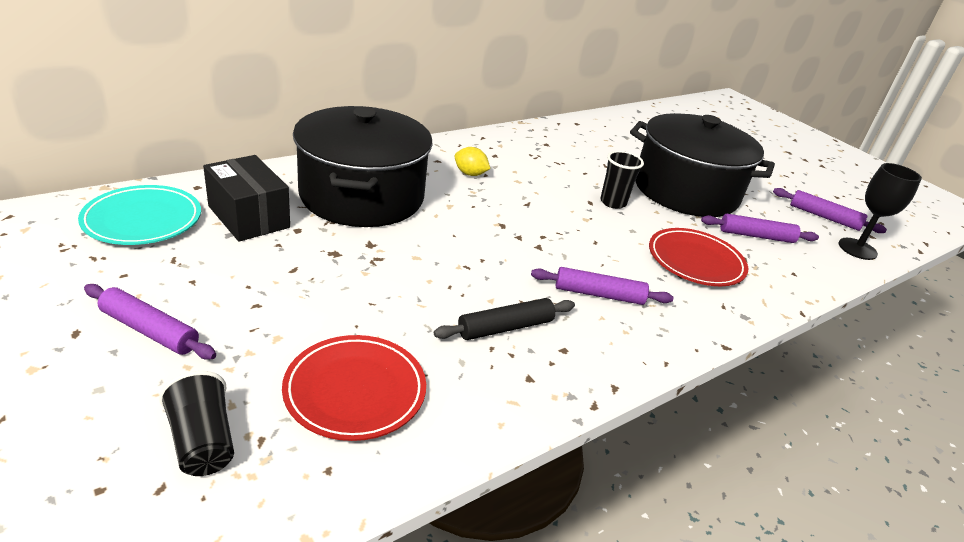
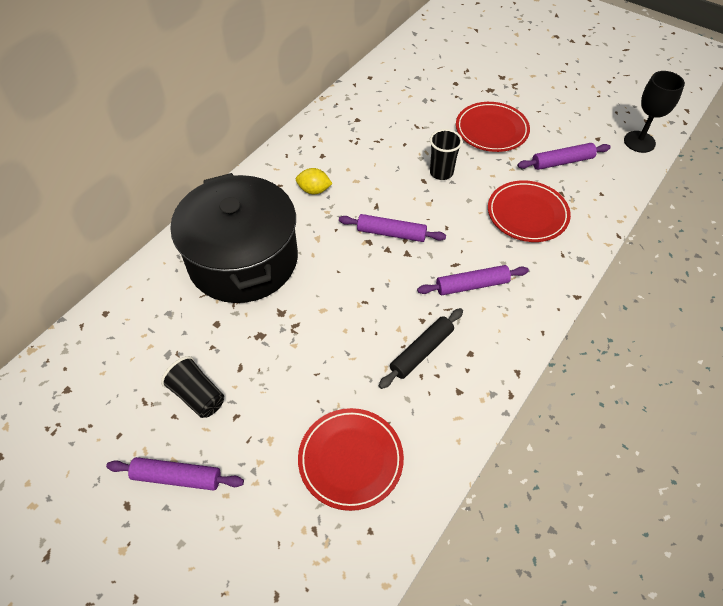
camera: 15 degrees left, 20 degrees up
(143, 220) = (90, 371): turquoise plate -> none
(202, 441) = (278, 549): black cup -> black cup (197, 395)
(249, 217) = (170, 327): black box -> none
(685, 191) = (491, 130): black pot -> red plate
(824, 217) = (606, 113): purple rolling pin -> purple rolling pin (391, 233)

